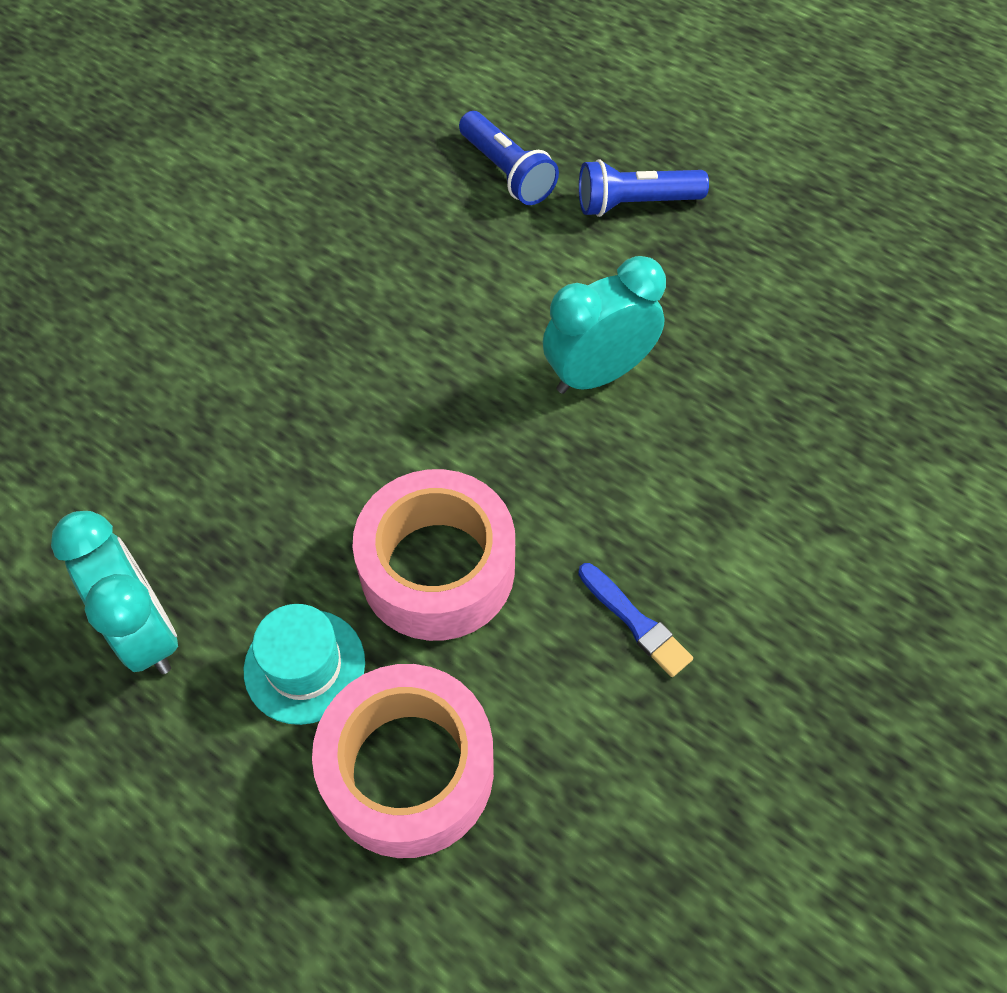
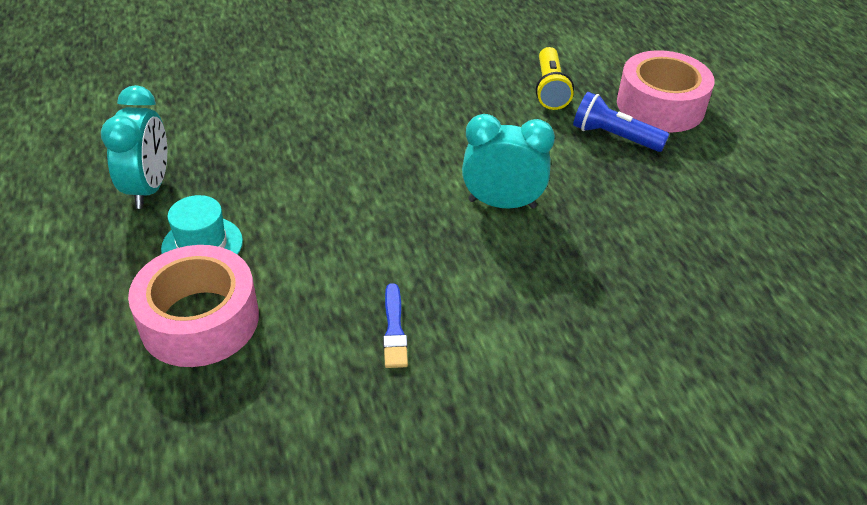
camera: 35 degrees right, 15 degrees down
(437, 568) = (314, 242): pink tape -> pink tape (660, 105)
(507, 172) = (550, 89): blue flashlight -> yellow flashlight

